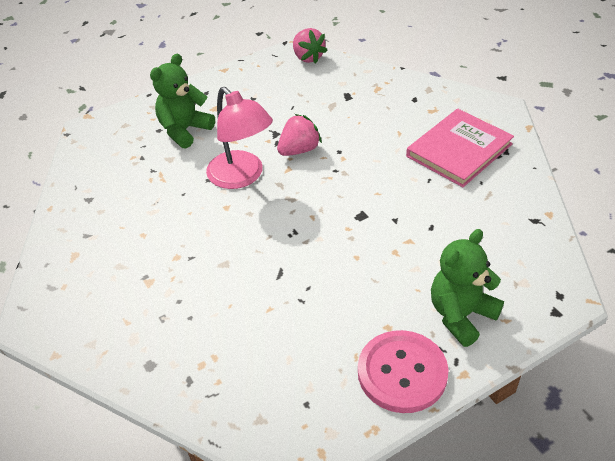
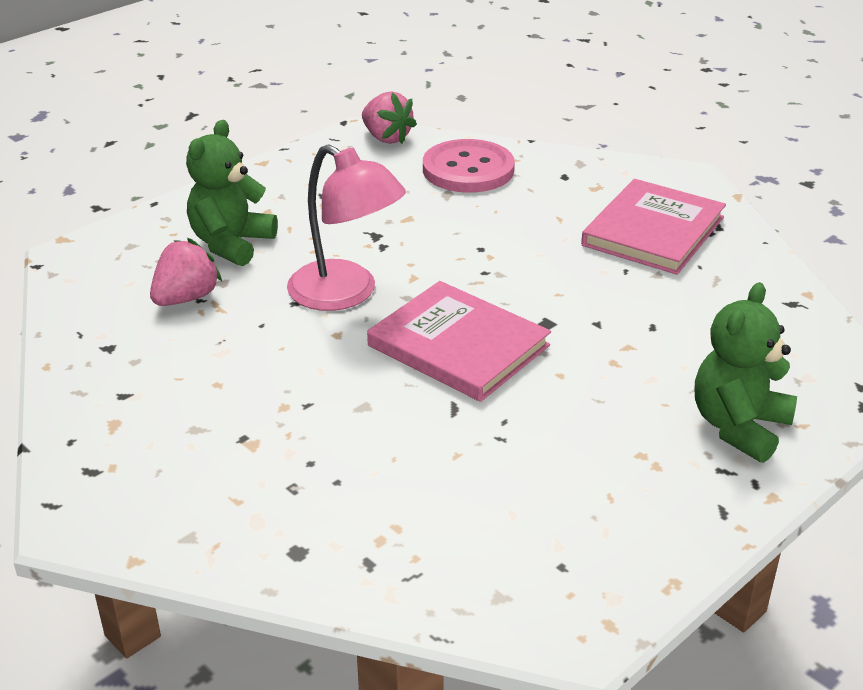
camera: 15 degrees left, 10 degrees down
(299, 150) = (420, 252): pink strawberry -> pink strawberry (186, 298)
(299, 226) = (458, 346): none -> pink book
(402, 373) = (685, 507): pink button -> pink button (468, 169)

